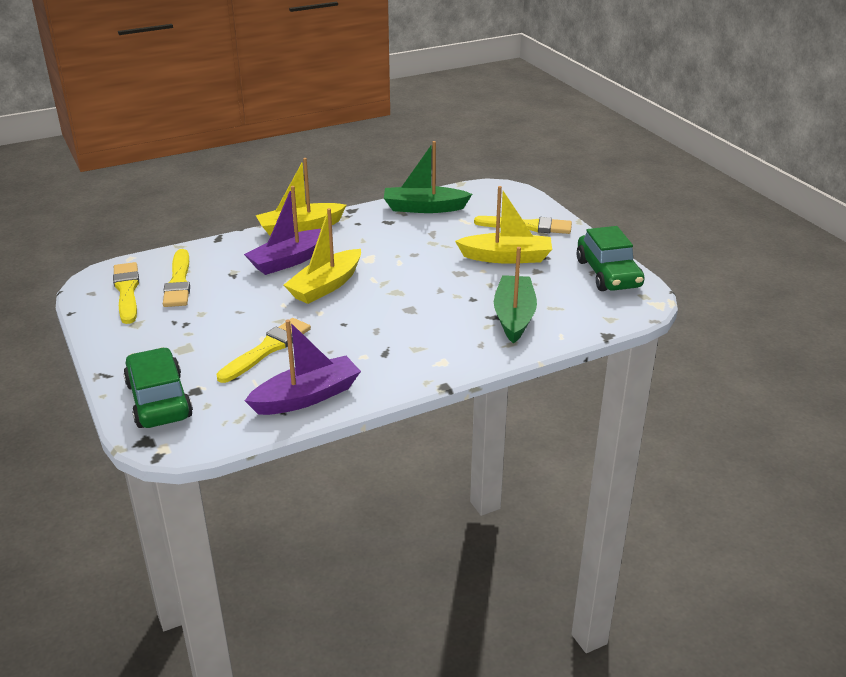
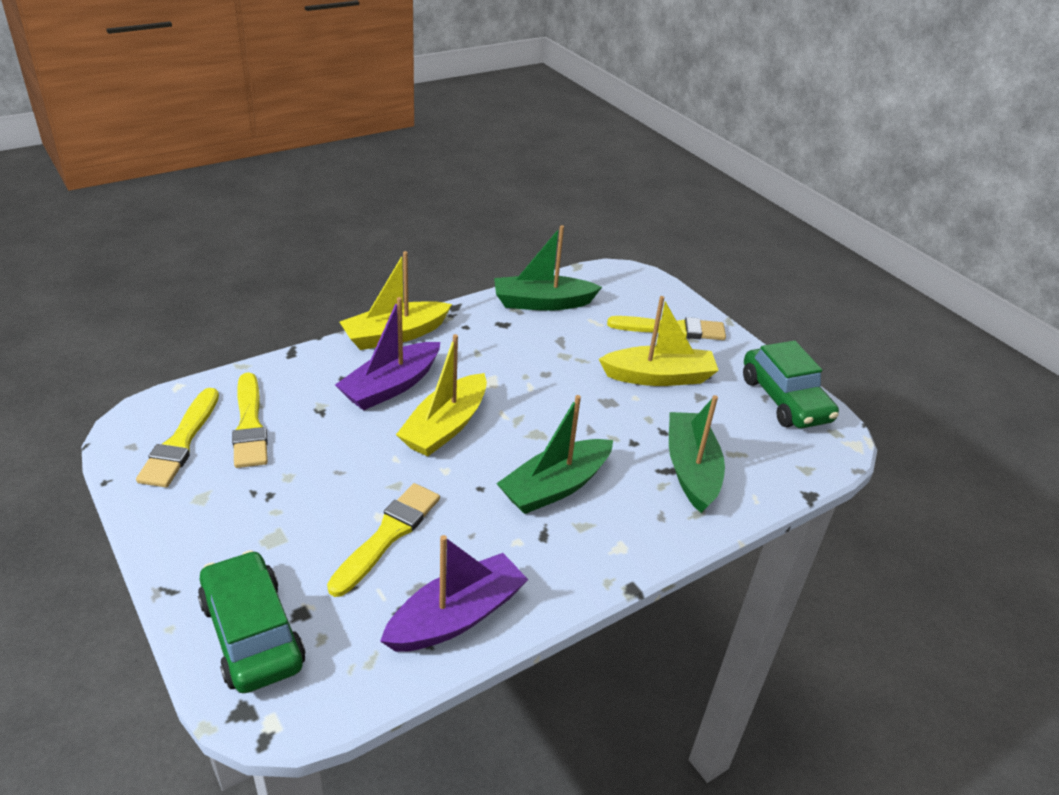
camera: 10 degrees left, 5 degrees up
(127, 291) = (181, 442): yellow brush -> yellow brush turned 150 degrees counterclockwise
(402, 324) = (555, 487): none -> green boat

